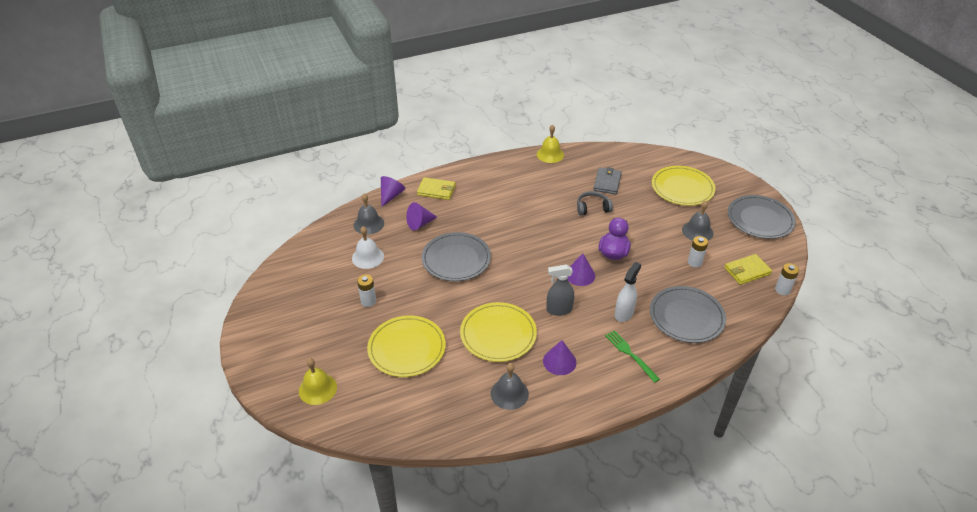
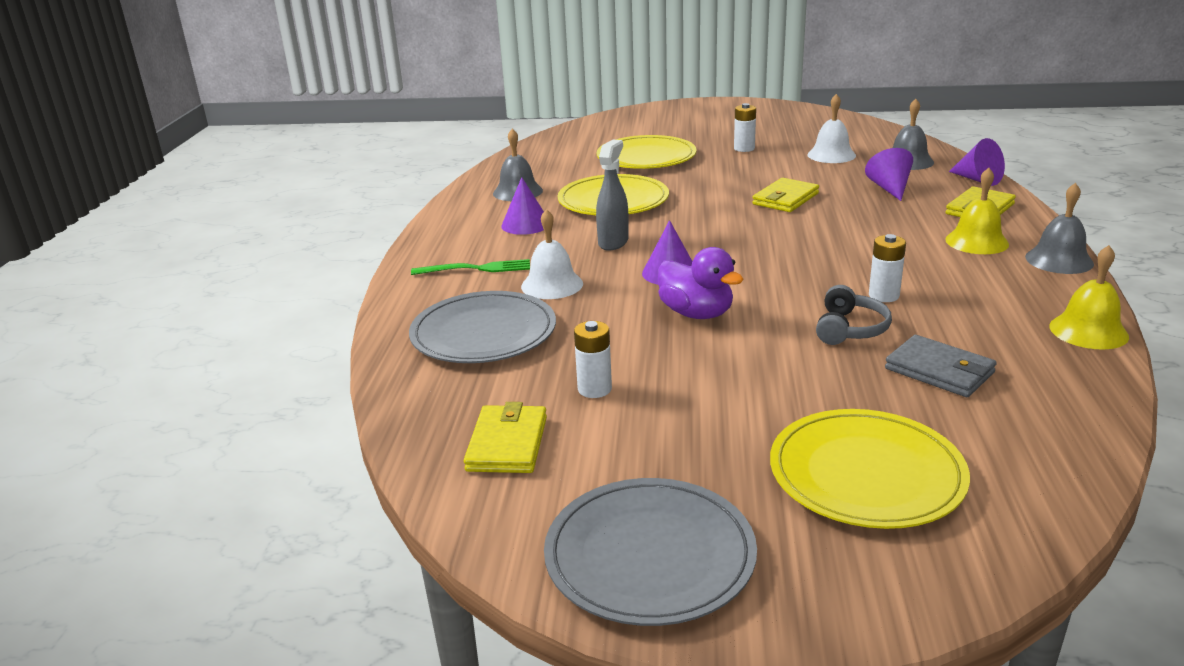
camera: 120 degrees right, 15 degrees down
(317, 389) = (635, 122): yellow bell -> yellow bell (976, 241)
(456, 259) = (785, 199): grey plate -> yellow wallet
(624, 313) = (552, 285): white spray bottle -> white bell
(697, 231) = (683, 430): grey bell -> grey bell (1059, 260)
(782, 290) = (412, 466): white battery -> white battery (883, 296)

